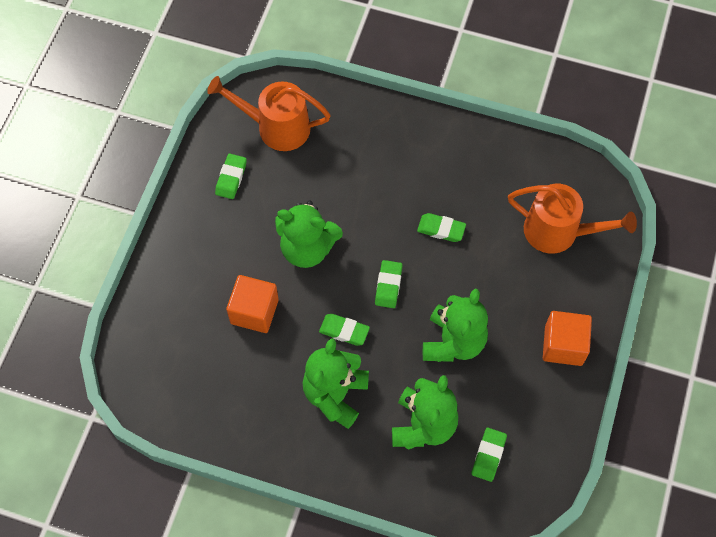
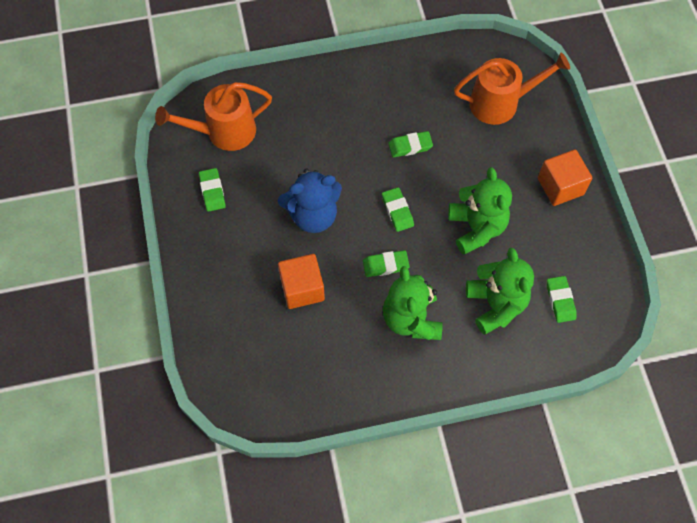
camera: 30 degrees left, 0 degrees up
(307, 248) = (313, 215): green teddy bear -> blue teddy bear

